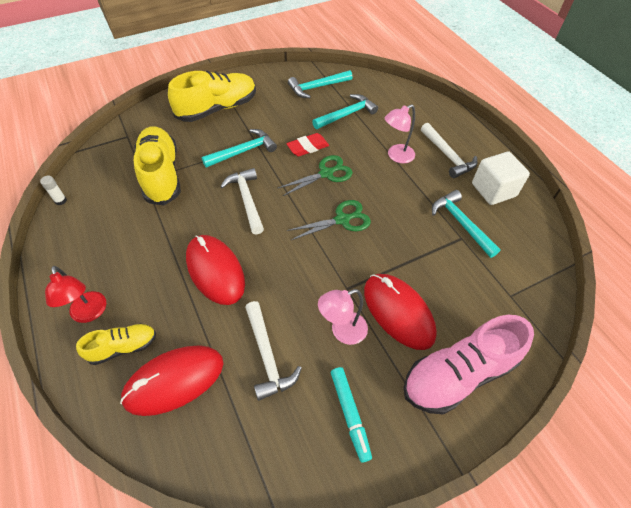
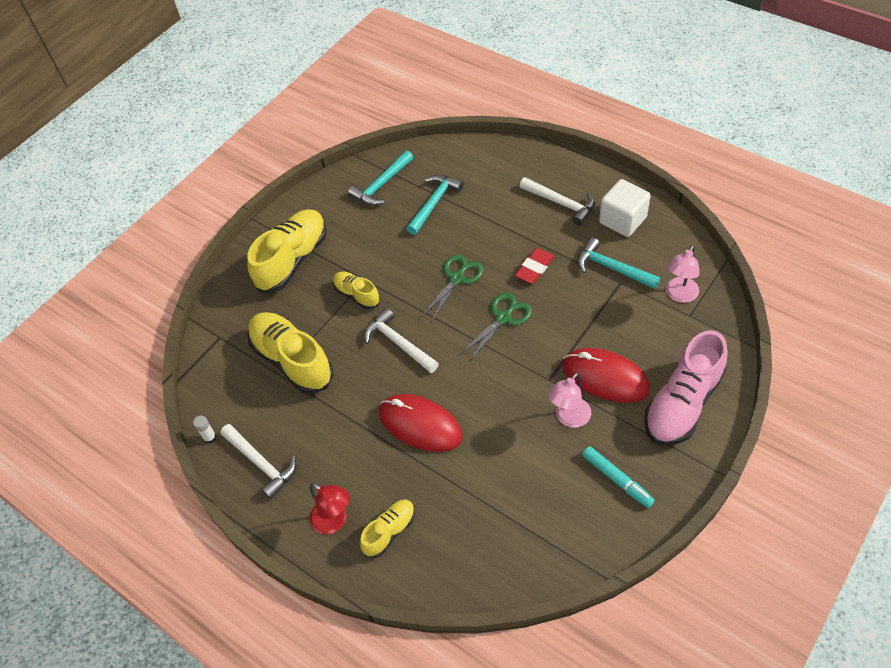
camera: 20 degrees left, 0 degrees up
(174, 381) = (456, 532): red mouse -> none
(243, 151) = (357, 295): turquoise hammer -> yellow shoe
(267, 356) = (520, 471): white hammer -> white hammer (261, 463)
(307, 147) = (419, 259): red eraser -> red eraser (535, 268)
(396, 156) = (512, 227): pink lamp -> pink lamp (679, 295)

